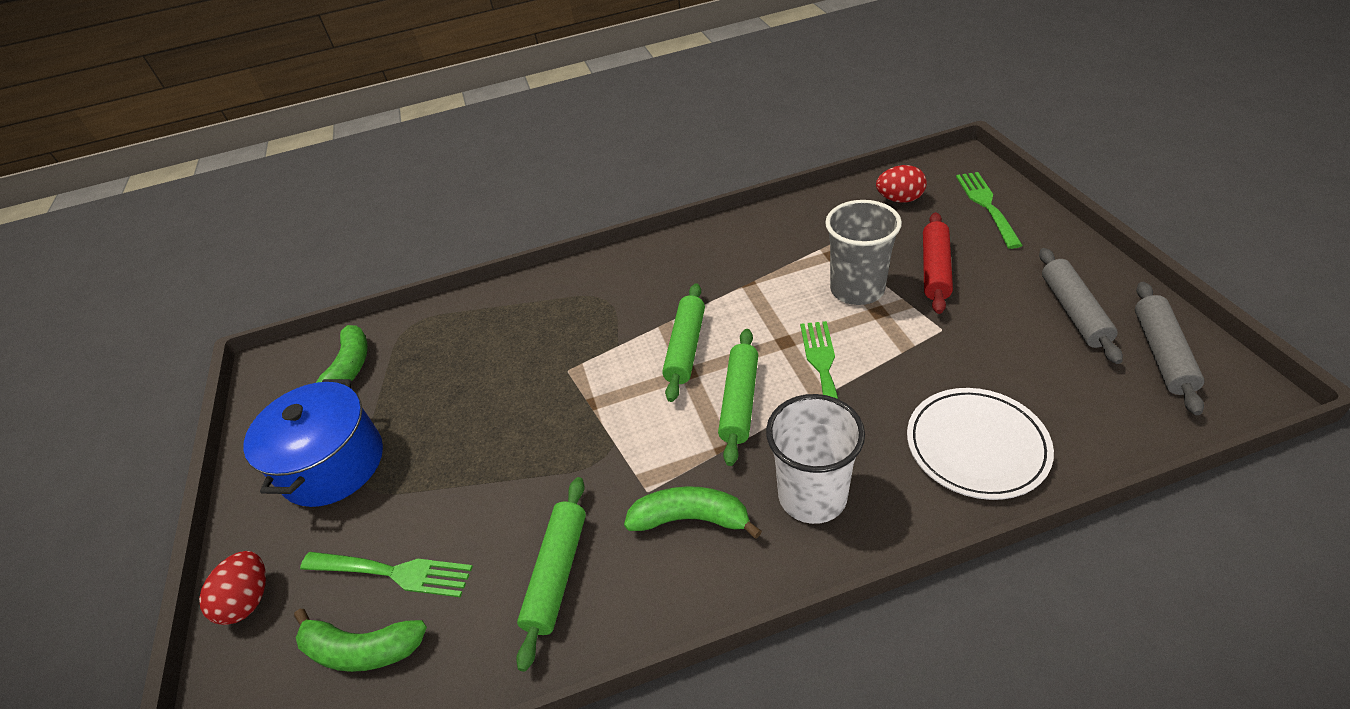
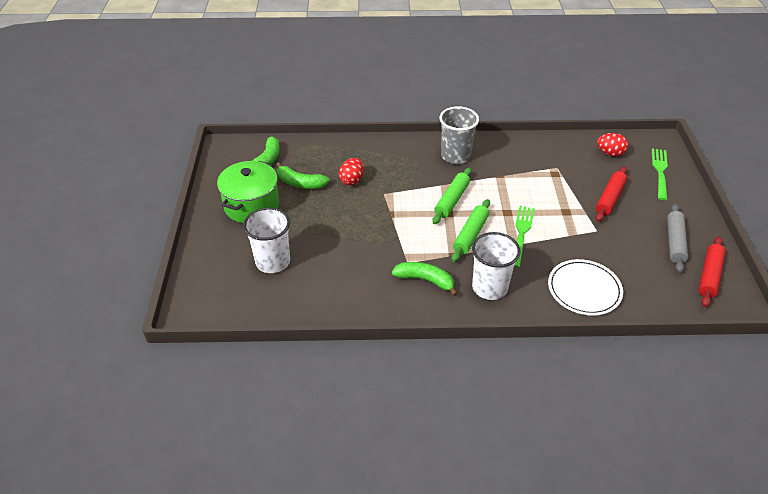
camera: 10 degrees right, 0 degrees up
(249, 600) = (203, 254): red egg -> red egg (351, 180)
(333, 464) = (251, 205): blue pot -> green pot
(362, 649) = (254, 289): green banana -> green banana (300, 183)
(391, 573) = (273, 262): green fork -> white cup
(557, 573) = (352, 284): green rolling pin -> none
(857, 289) = (560, 196): grey cup -> grey cup (455, 156)
(1162, 353) = (709, 276): grey rolling pin -> red rolling pin

